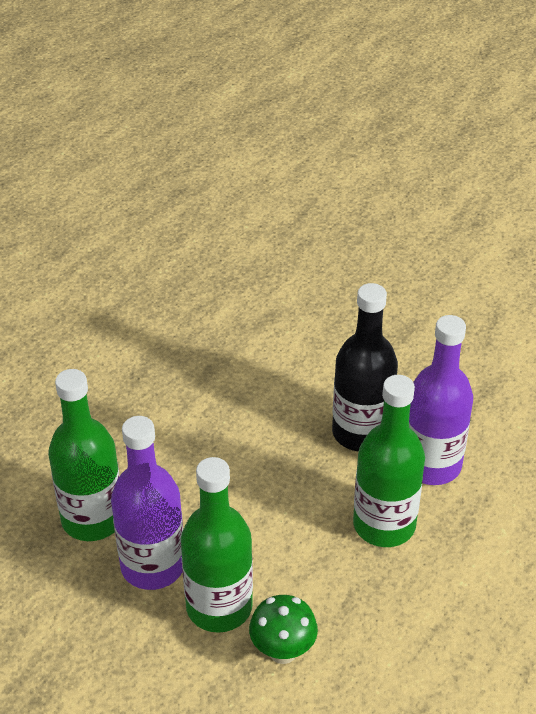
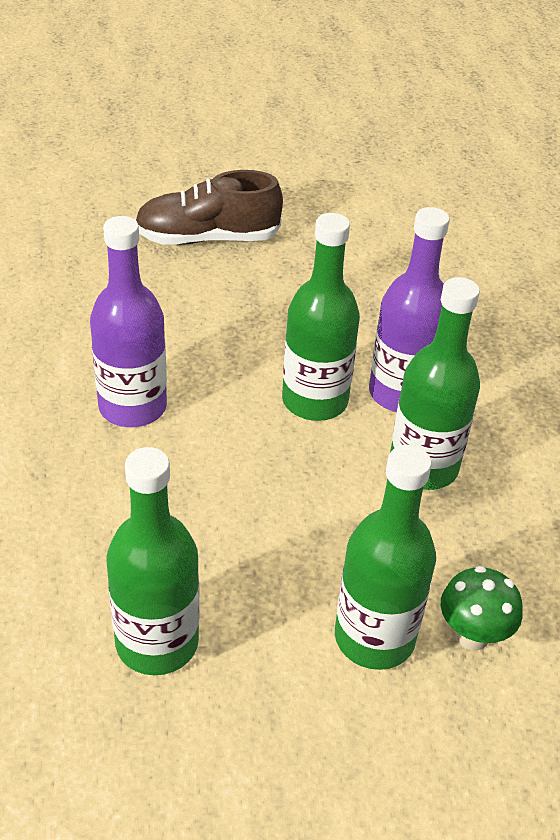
camera: 45 degrees left, 0 degrees up
(153, 566) = (270, 645): purple bottle -> purple bottle (133, 407)
(361, 432) = (315, 401): black bottle -> green bottle
(421, 270) = (208, 238): none -> brown shoe

